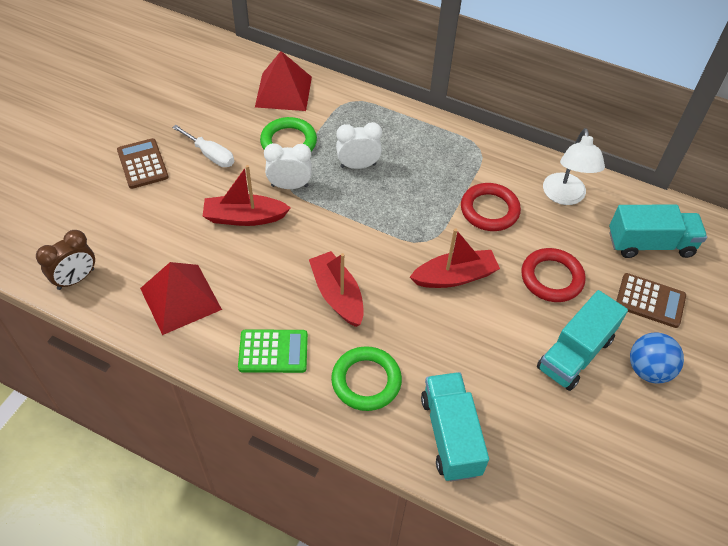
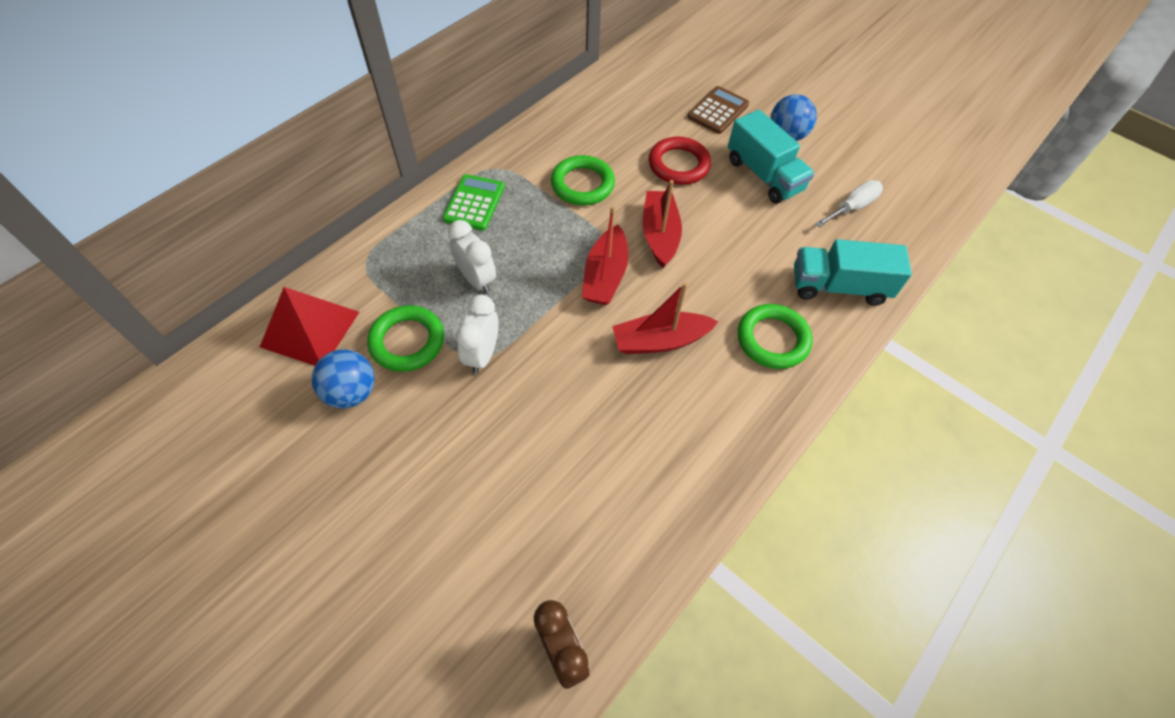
camera: 75 degrees left, 5 degrees up
(142, 164) = (370, 532): brown calculator -> none
(180, 298) = (628, 510): red pyramid -> none
(210, 155) = (391, 437): white screwdriver -> white screwdriver (852, 207)
(240, 126) = (352, 392): none -> blue ball
(244, 217) = (517, 414): red boat -> red boat (605, 275)
(273, 351) = (724, 418): green calculator -> green calculator (474, 203)
(358, 165) = (477, 279): white clock -> white clock turned 135 degrees clockwise
(489, 210) = (582, 184): red ring -> green ring
(565, 196) = (584, 125): white lamp -> none
(650, 244) = (657, 90): turquoise truck -> none

